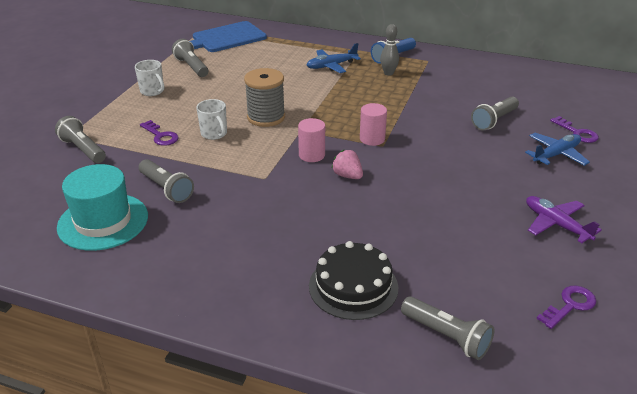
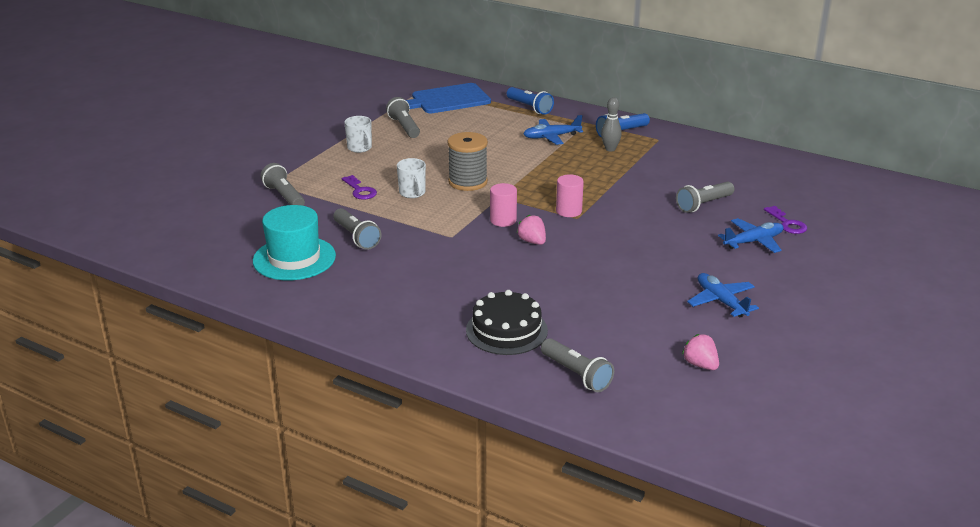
camera: 10 degrees right, 5 degrees down
(303, 40) = (529, 108): none -> blue flashlight
(556, 224) = (721, 301): purple plane -> blue plane
(570, 305) = (700, 365): purple key -> pink strawberry

